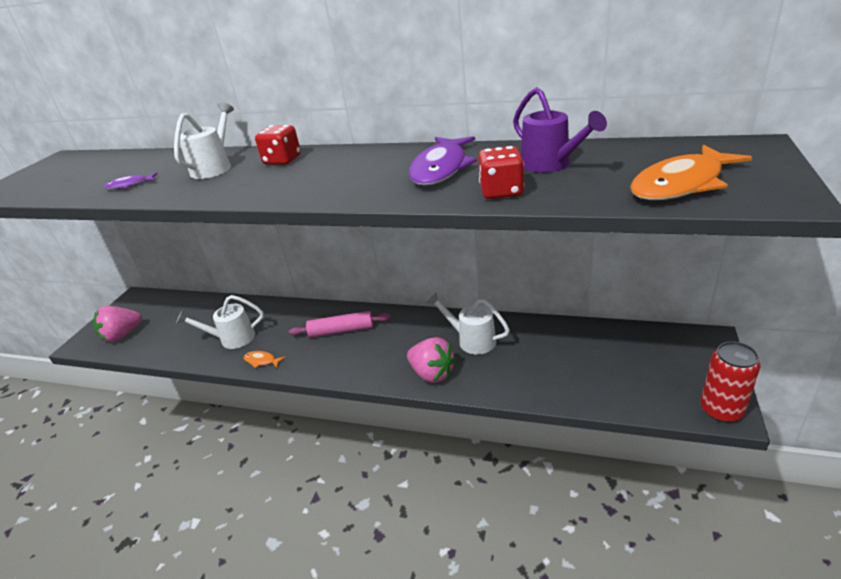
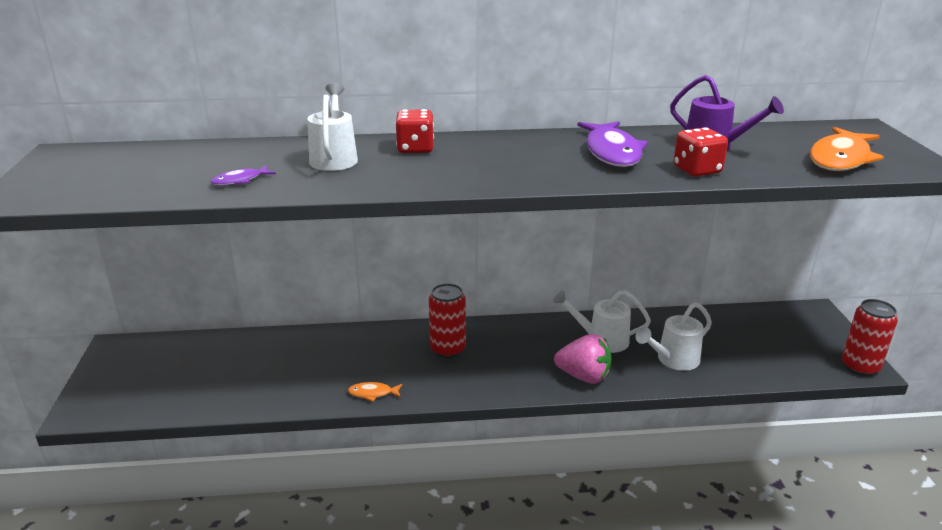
camera: 25 degrees left, 5 degrees down
(122, 335) = (139, 393): pink strawberry -> none
(232, 339) = (311, 376): white watering can -> white watering can (673, 360)
(341, 330) = (448, 349): pink rolling pin -> red can

